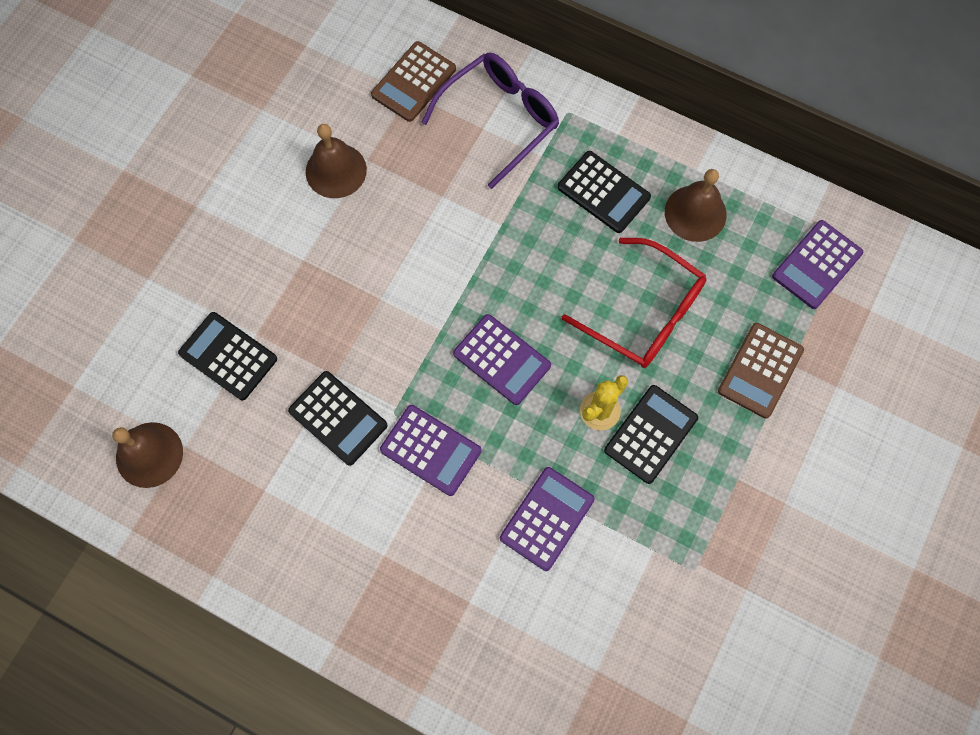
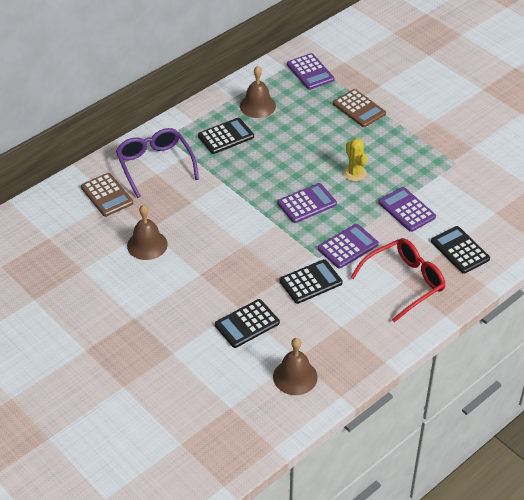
camera: 70 degrees left, 25 degrees down
(643, 312) = (306, 141): red glasses -> red glasses (403, 283)
(651, 434) = (376, 158): black calculator -> black calculator (460, 250)

